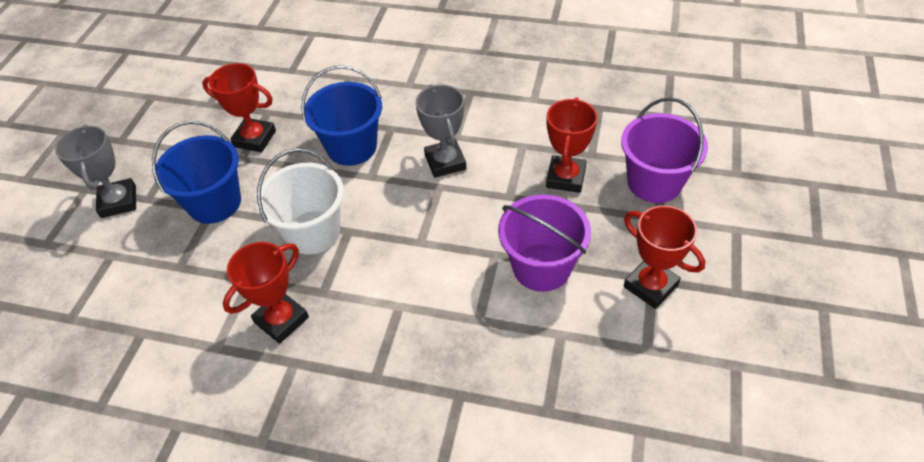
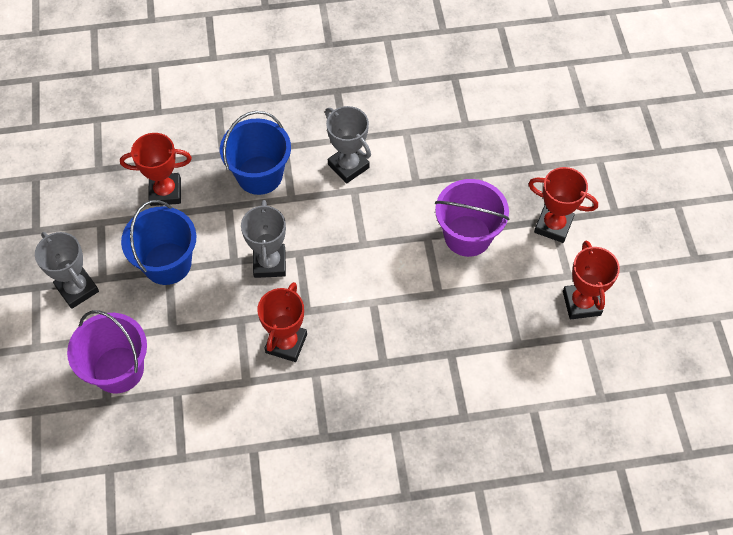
camera: 25 degrees left, 10 degrees up
(313, 232) = (269, 263): white bucket -> grey trophy
(566, 178) = (454, 152): red trophy -> red trophy (581, 303)
(654, 182) = (524, 136): purple bucket -> purple bucket (118, 369)

